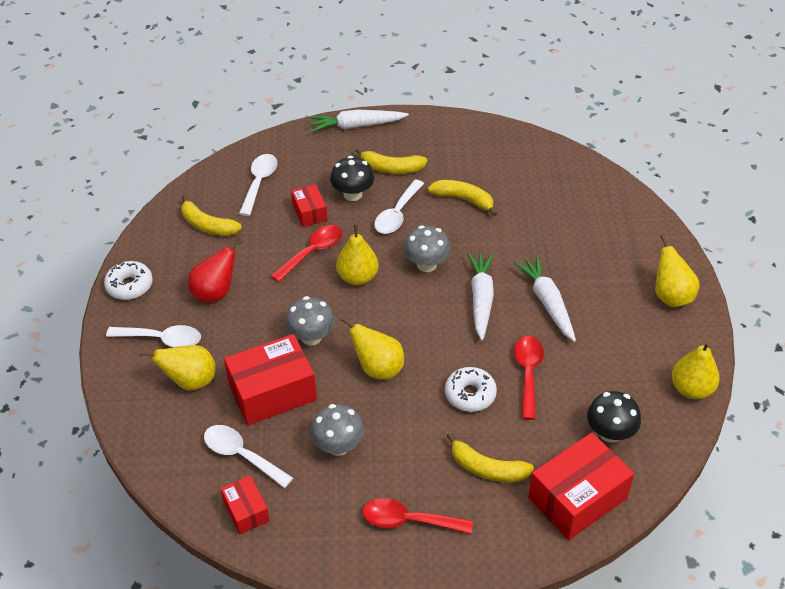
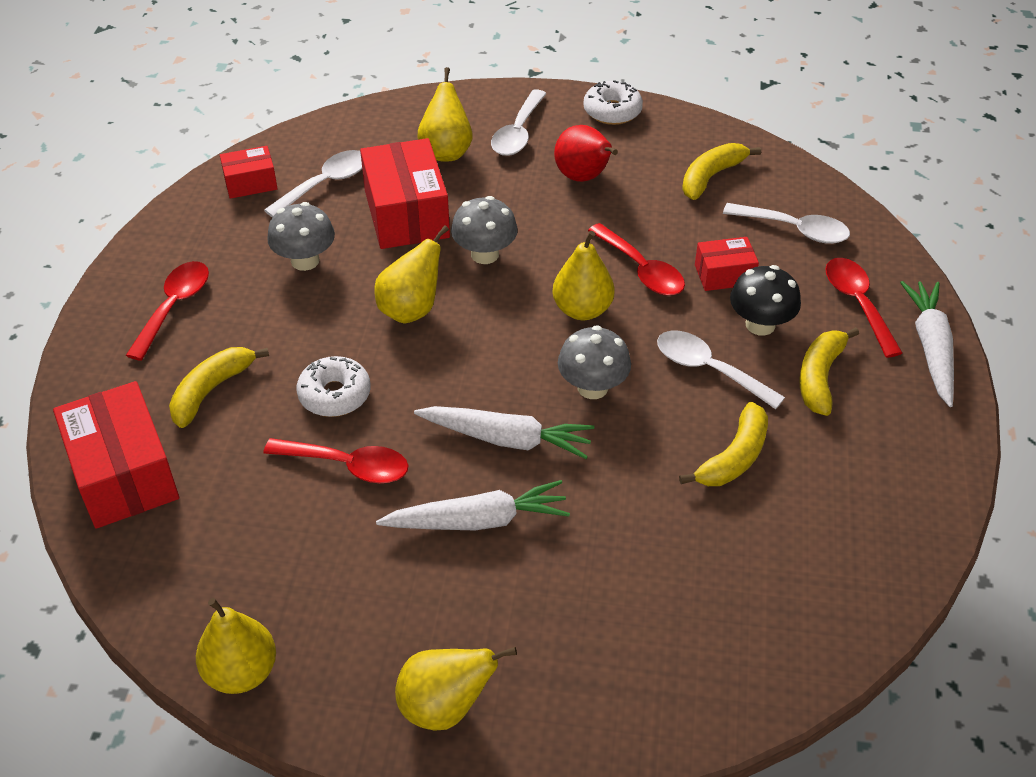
camera: 100 degrees right, 0 degrees up
(325, 154) = (857, 303): none -> red spoon
(610, 433) = (207, 538): black mushroom -> none

